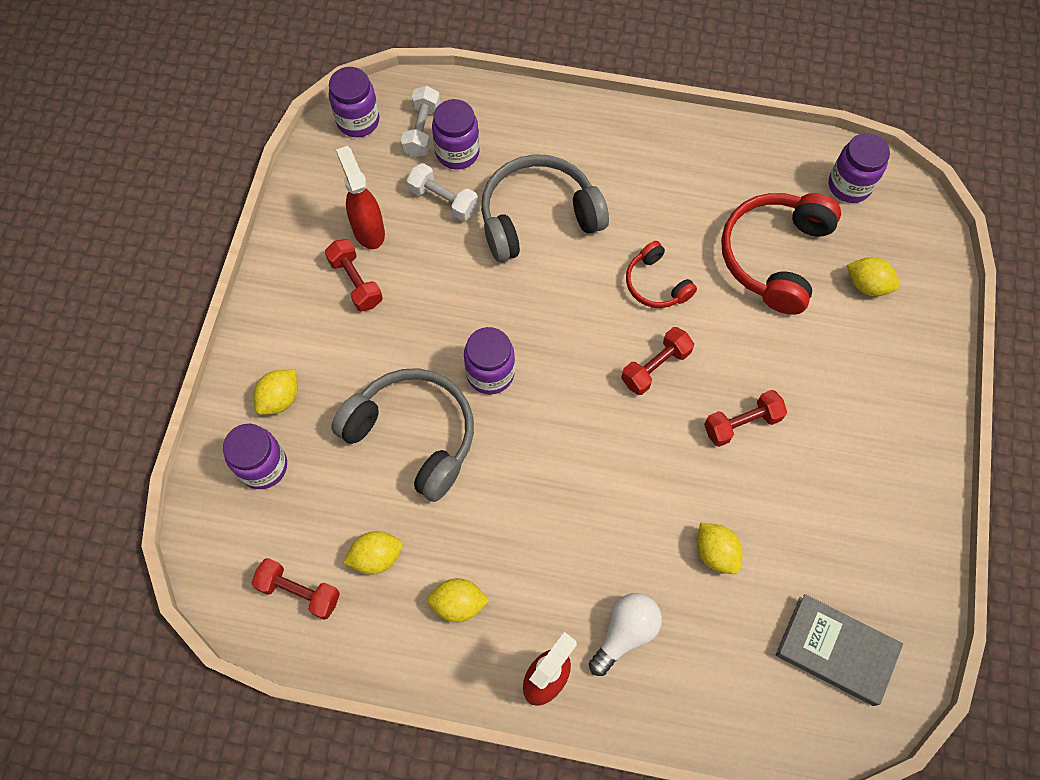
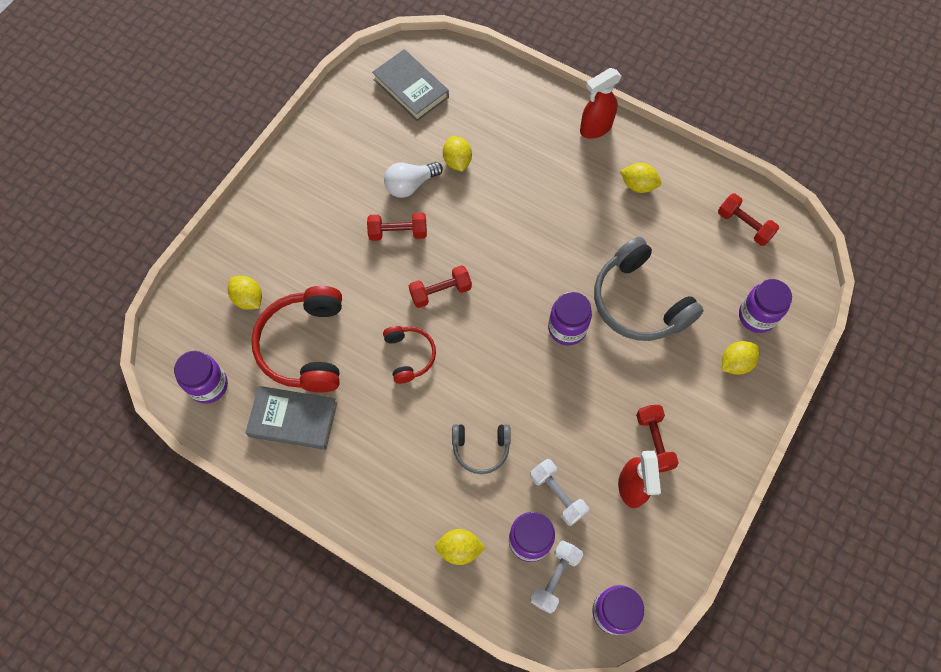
camera: 160 degrees left, 0 degrees up
(376, 557) = (686, 230): yellow lemon -> yellow lemon (459, 549)
(538, 217) = (481, 448): grey headphones -> grey headphones, size x0.55
(625, 633) = (536, 136): white light bulb -> white light bulb (410, 185)
(743, 182) = (293, 419): none -> grey book
(774, 256) = (305, 346): red headphones -> red headphones turned 135 degrees clockwise

